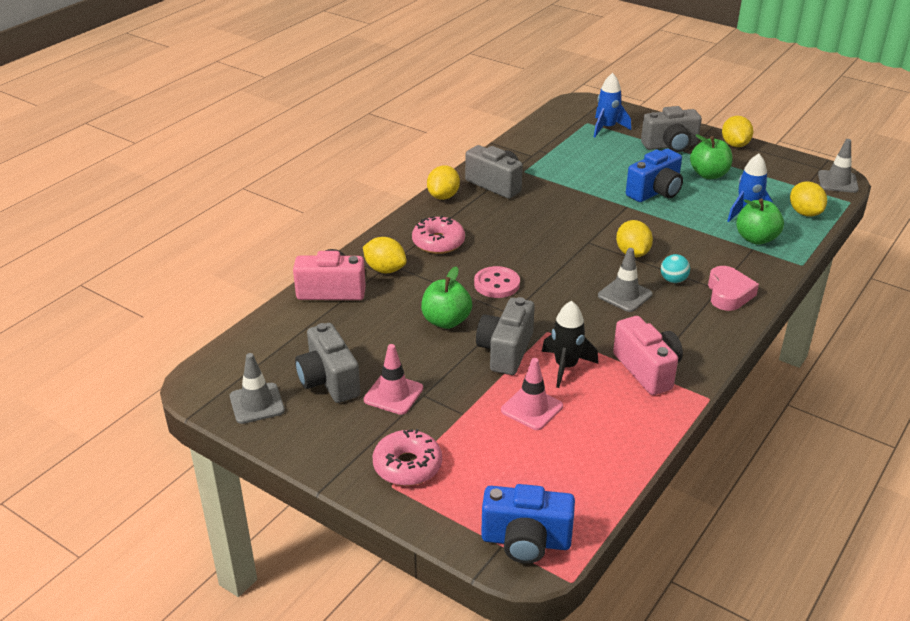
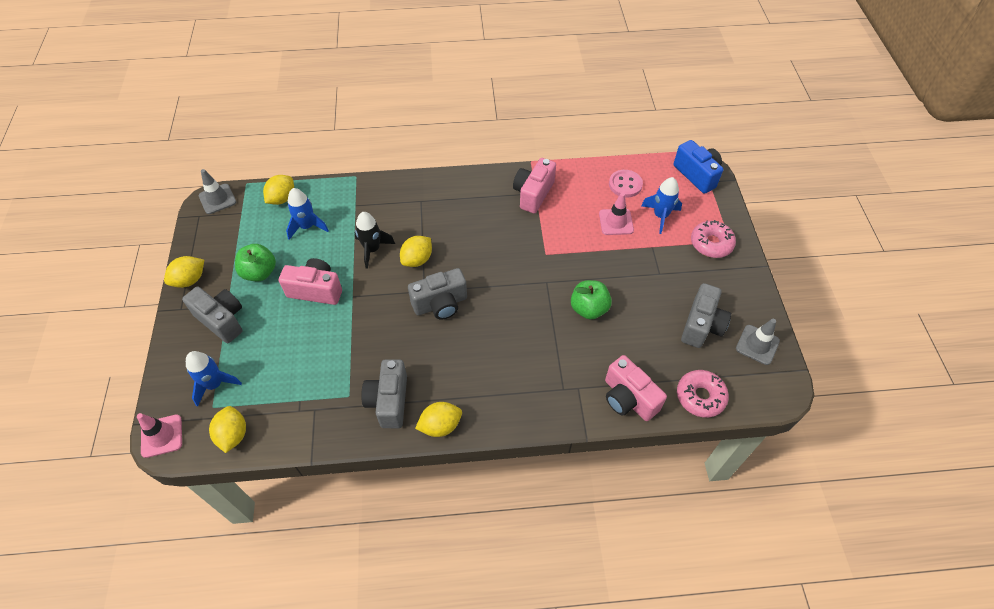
camera: 130 degrees left, 20 degrees up
(385, 269) = (573, 386): yellow lemon -> yellow lemon (233, 435)
(393, 394) = (675, 287): pink traffic cone -> pink traffic cone (161, 436)
(438, 242) = (508, 378): pink donut -> pink donut (700, 397)
(496, 284) = (524, 309): pink button -> pink button (625, 184)
(498, 452) = (660, 216): none -> blue rocket
(505, 351) = (584, 261): grey camera -> grey camera (440, 304)
(566, 366) = (567, 227): black rocket -> black rocket (372, 249)
(625, 295) = (471, 239): grey traffic cone -> none
(655, 192) = (316, 290): blue camera -> pink camera
(673, 280) = (431, 224): turquoise ball -> none
(728, 293) = (422, 194): pink heart -> none
(756, 238) = (341, 208): green apple -> none

